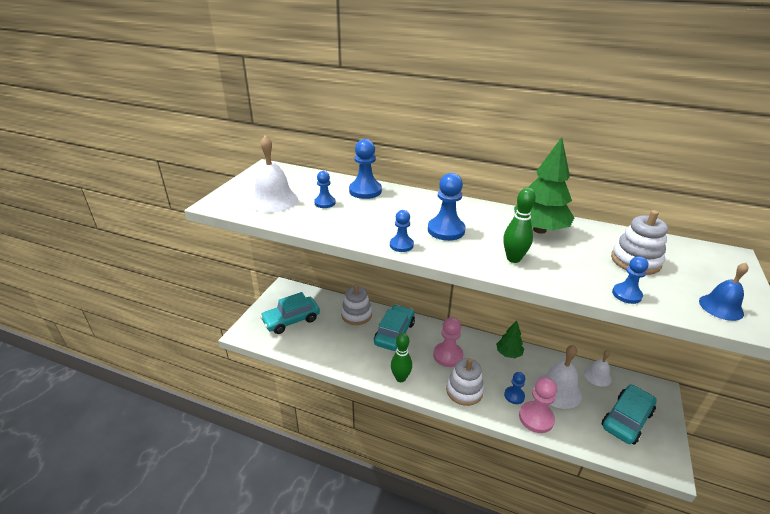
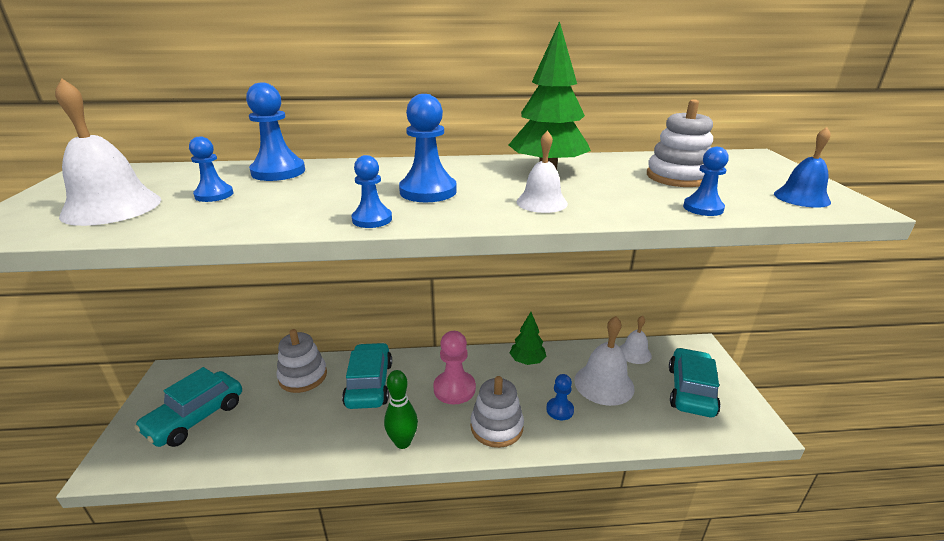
camera: 25 degrees left, 5 degrees down
(513, 259) = (541, 202): green bowling pin -> white bell
(536, 418) = (599, 428): pink pawn -> none

